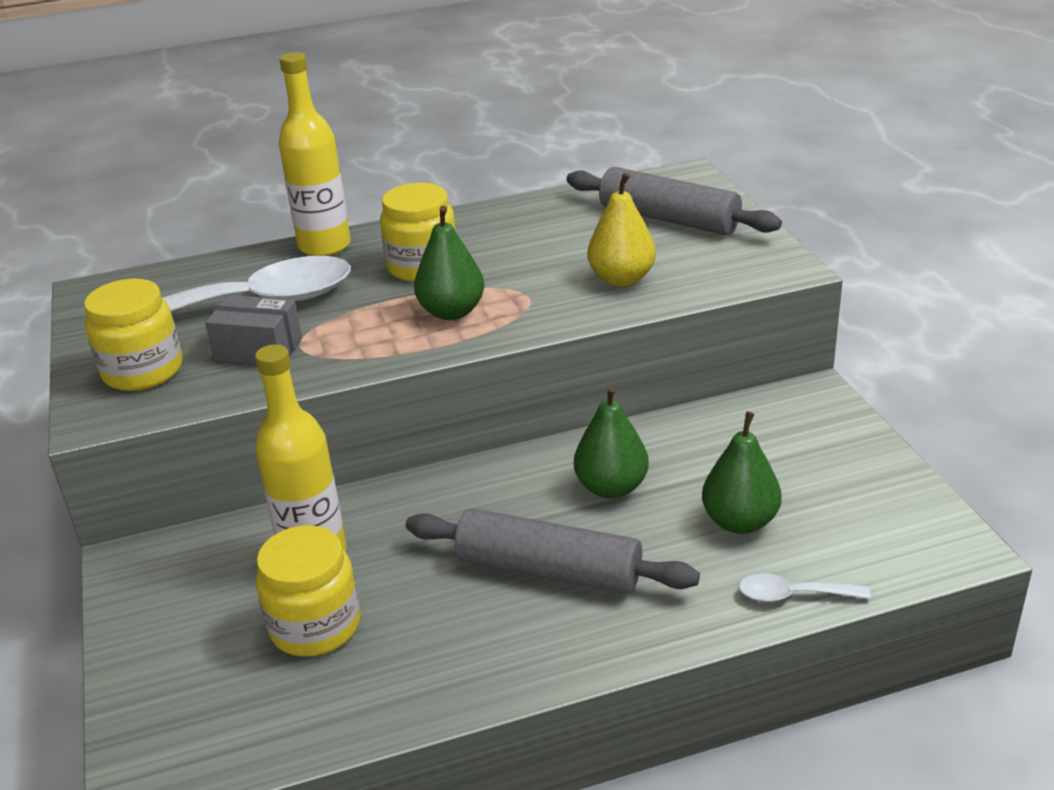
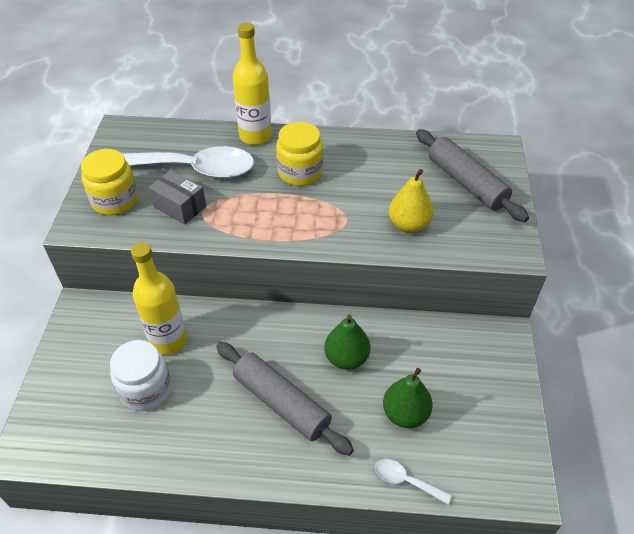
camera: 20 degrees right, 15 degrees up
(315, 626) = (146, 389): yellow jar -> white jar
(451, 312) = (296, 216): green pear -> none

